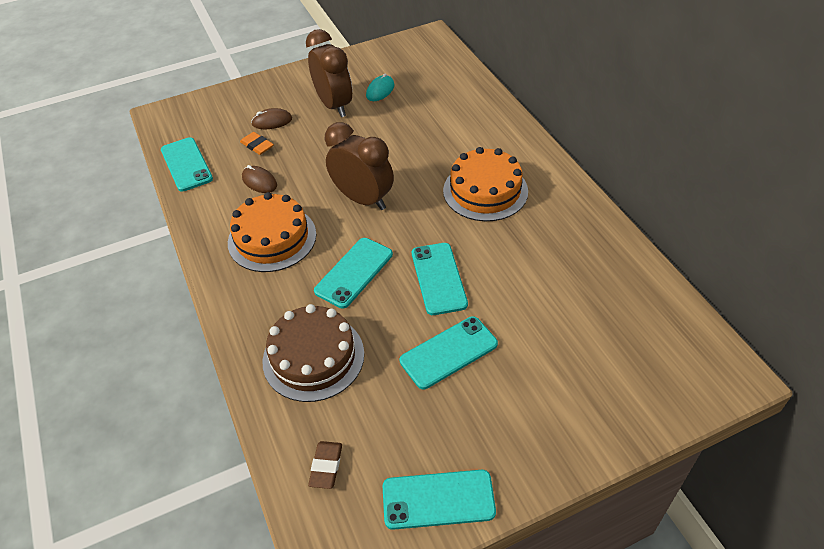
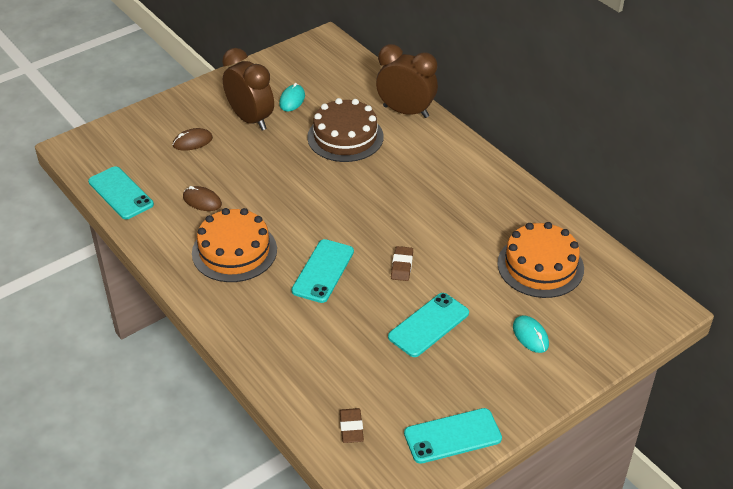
camera: 15 degrees left, 5 degrees down
(257, 146) = (186, 167): orange eraser -> none
(313, 357) = (310, 346): brown cake -> brown cake (345, 137)
(363, 199) = (309, 205): brown clock -> brown clock (406, 111)
(439, 278) = (402, 266): turquoise phone -> brown eraser
(485, 191) = (422, 184): orange cake -> orange cake (540, 266)
(561, 384) = (530, 336): none -> turquoise mouse

